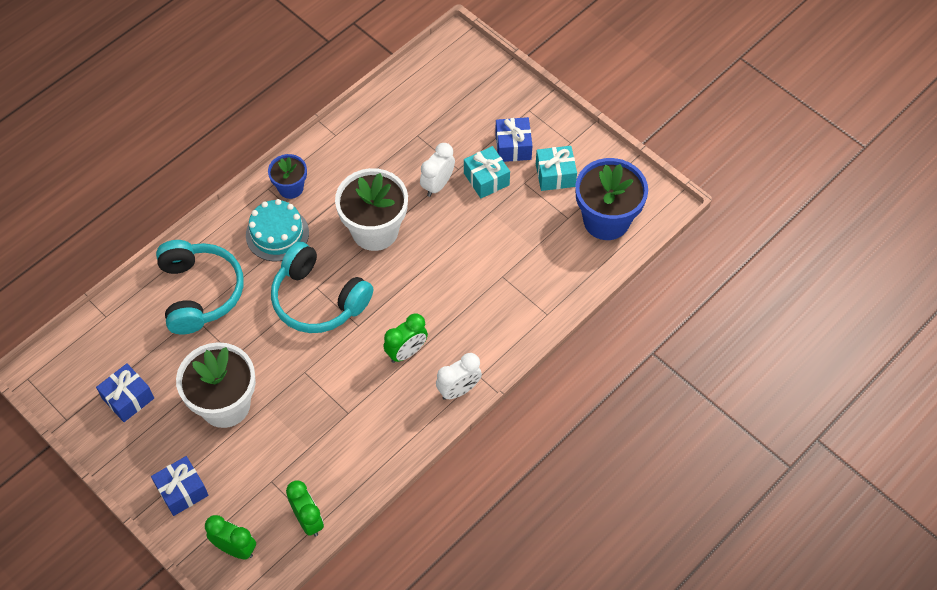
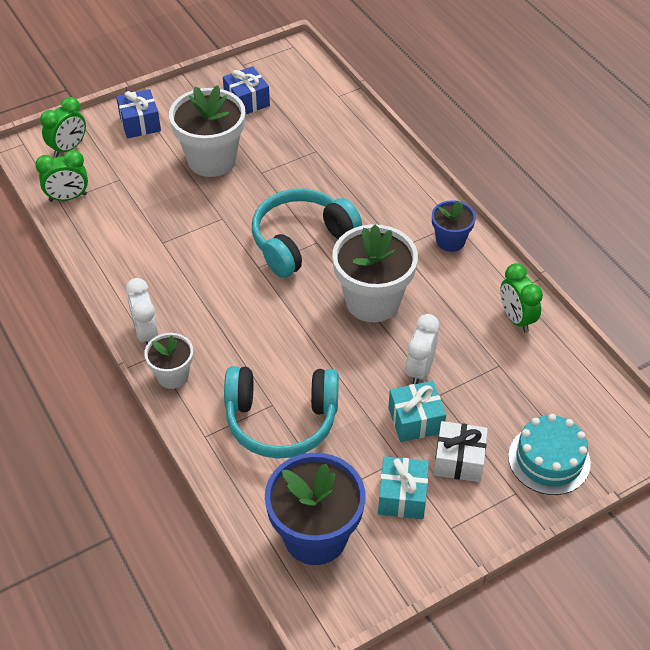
camera: 105 degrees right, 10 degrees down
(200, 292) = (341, 158): turquoise headphones -> turquoise headphones (281, 420)
(277, 234) = (393, 222): turquoise cake -> turquoise cake (549, 459)
(406, 352) = (210, 299): green clock -> green clock (516, 318)
(437, 185) = (420, 370): white clock -> white clock turned 120 degrees counterclockwise
(496, 355) = (173, 376): none -> white flower pot
(513, 146) = (459, 460): blue gift -> white gift

